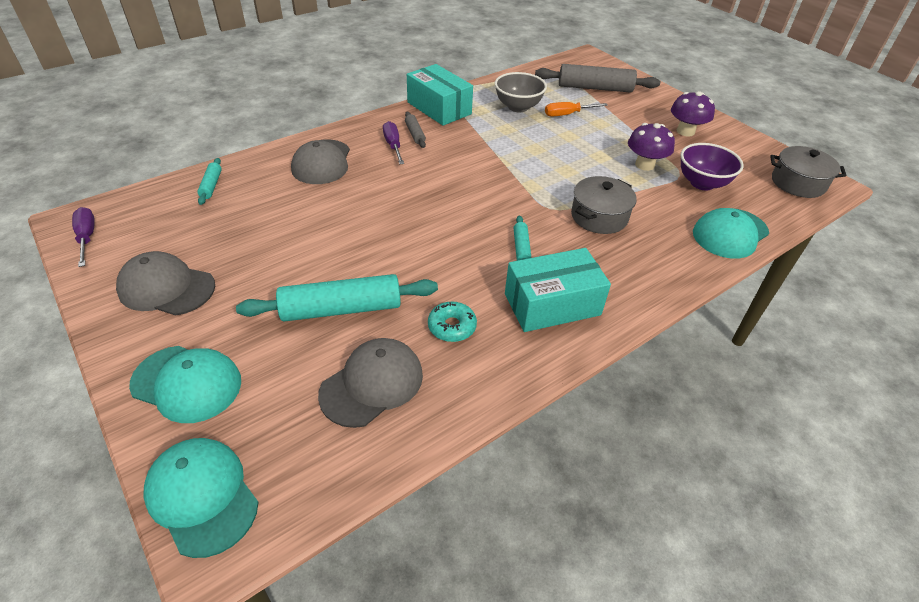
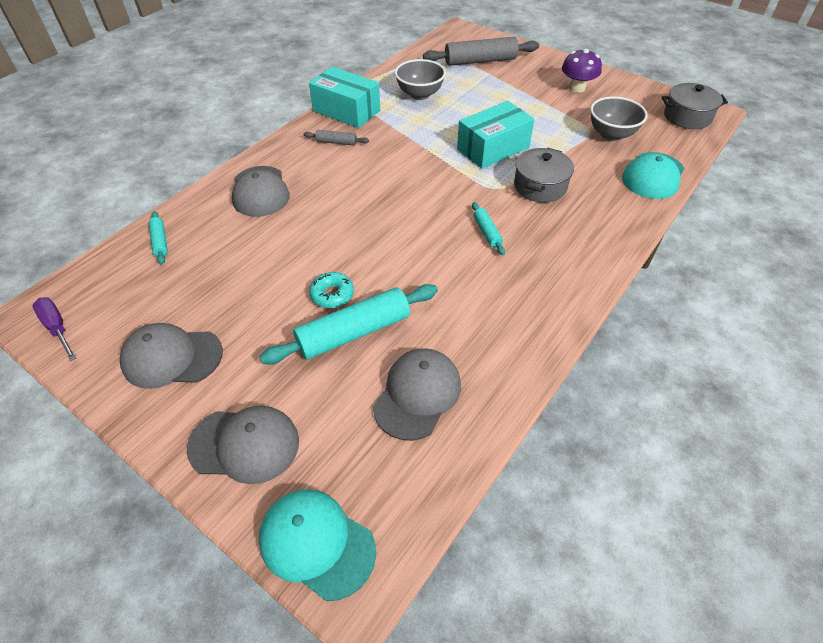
camera: 15 degrees left, 5 degrees up
(187, 383) = (244, 444): turquoise cap -> grey cap
(393, 145) = (321, 159): purple screwdriver -> none
(415, 134) = (336, 142): grey rolling pin -> grey rolling pin turned 45 degrees counterclockwise
(452, 326) = (461, 322): turquoise donut -> turquoise donut (332, 295)
(552, 304) = (537, 278): turquoise box -> turquoise box (493, 148)
(567, 114) = (468, 92): orange screwdriver -> none
(644, 165) = (556, 128): purple mushroom -> none
(702, 183) = (611, 134): purple bowl -> grey bowl

